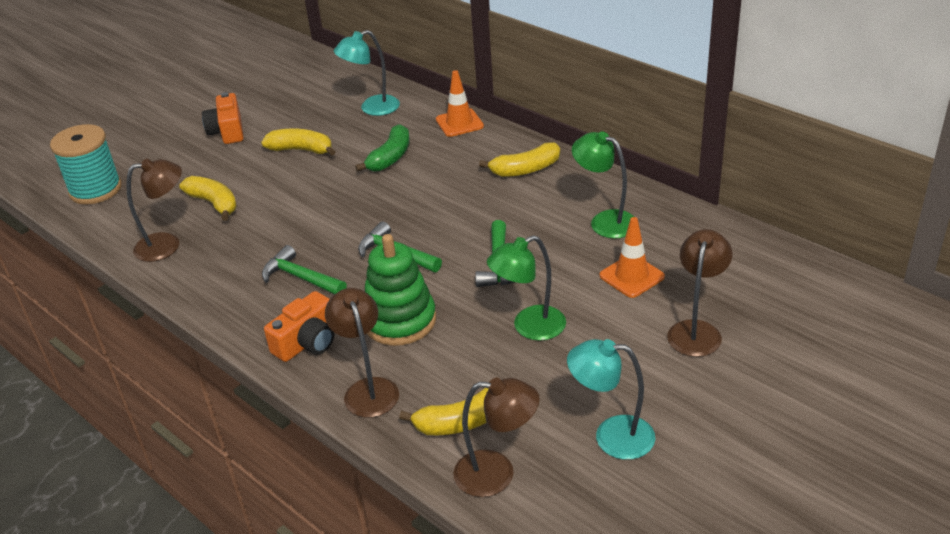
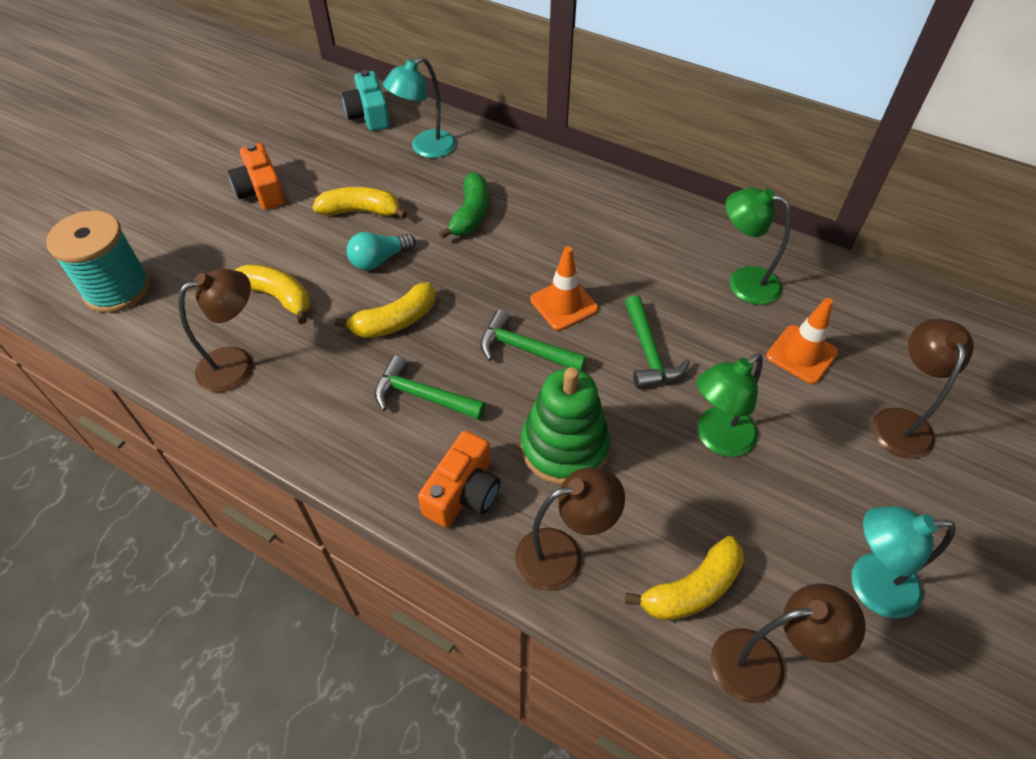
camera: 15 degrees left, 15 degrees up
(303, 184) = (379, 260): none -> turquoise light bulb
(335, 82) = (369, 115): none -> turquoise camera
(368, 389) = (562, 555): brown lamp -> brown lamp turned 105 degrees clockwise
(459, 123) = (533, 162): orange traffic cone -> orange traffic cone (564, 304)
(526, 169) = (630, 219): yellow banana -> yellow banana (395, 321)

